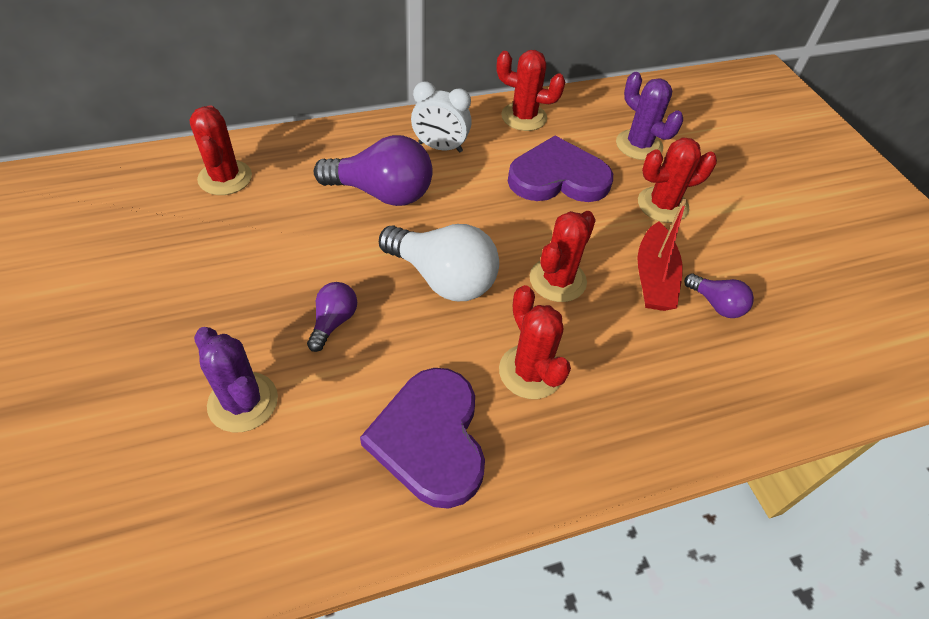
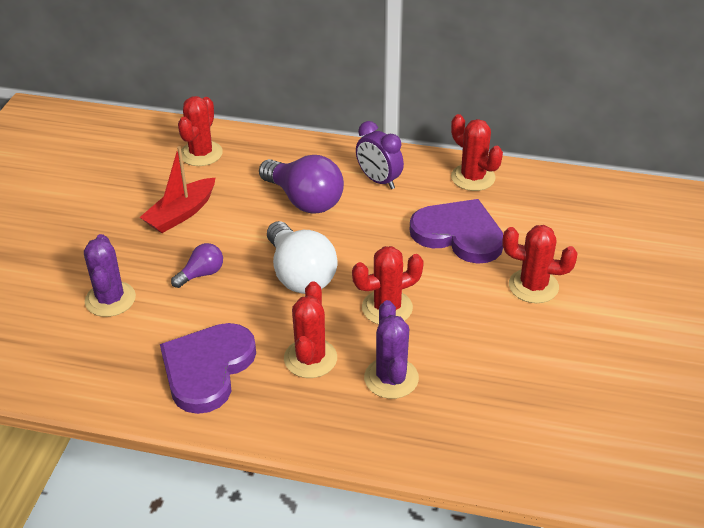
camera: 35 degrees right, 10 degrees down
(440, 147) = (378, 180): white clock -> purple clock
(639, 145) = (559, 232): purple cactus -> purple cactus (391, 378)
(654, 278) = (469, 336): red boat -> red boat (181, 214)
(716, 304) = (505, 374): purple light bulb -> none

